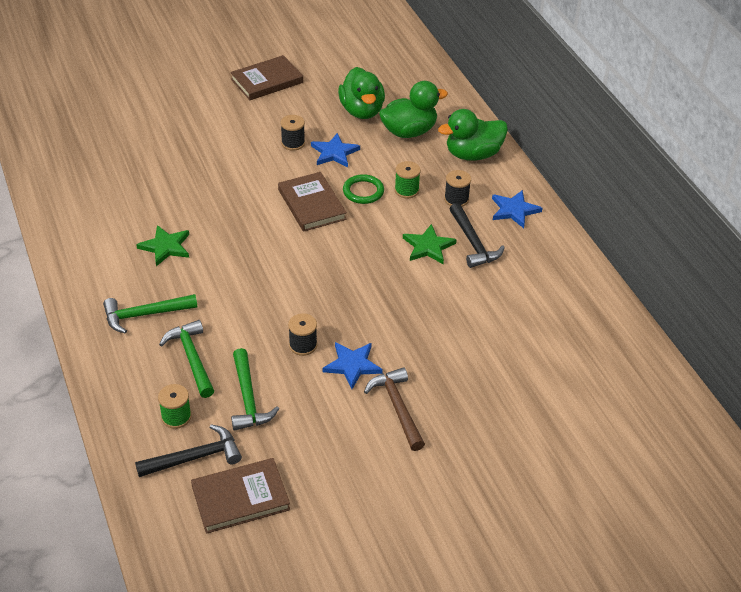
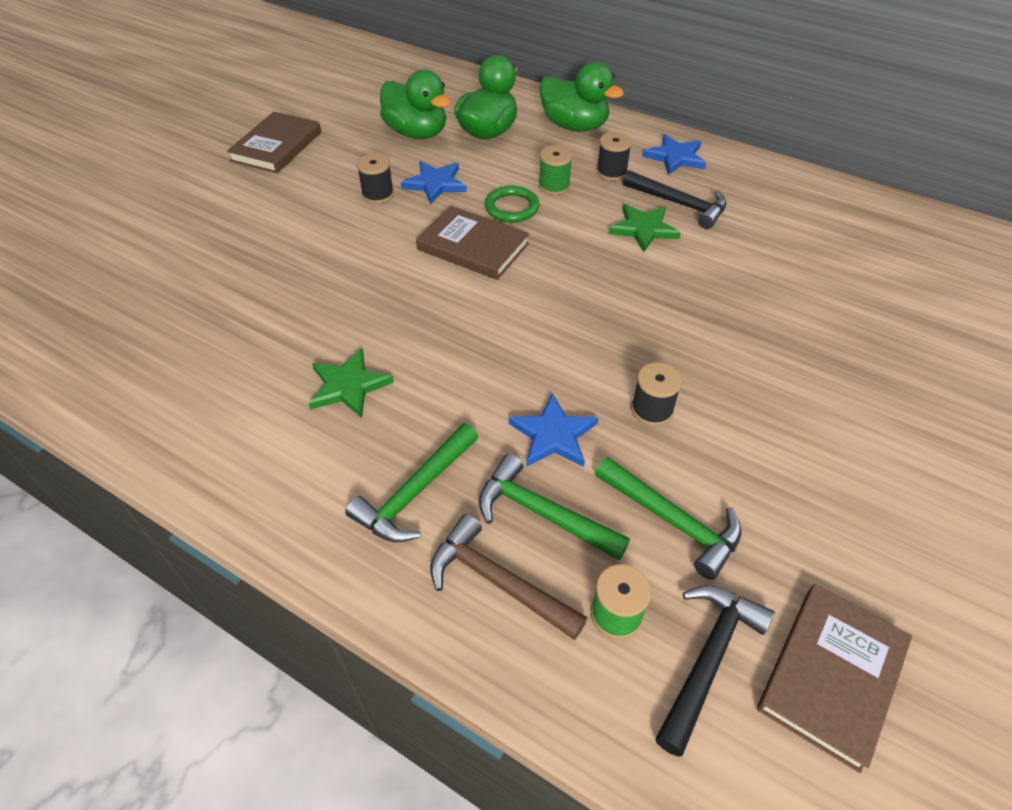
camera: 35 degrees left, 5 degrees up
(352, 365) = (731, 399): blue star -> blue star (553, 435)
(397, 407) = (836, 419): brown hammer -> brown hammer (497, 581)
(473, 154) = (574, 126): green duck -> green duck turned 90 degrees counterclockwise

